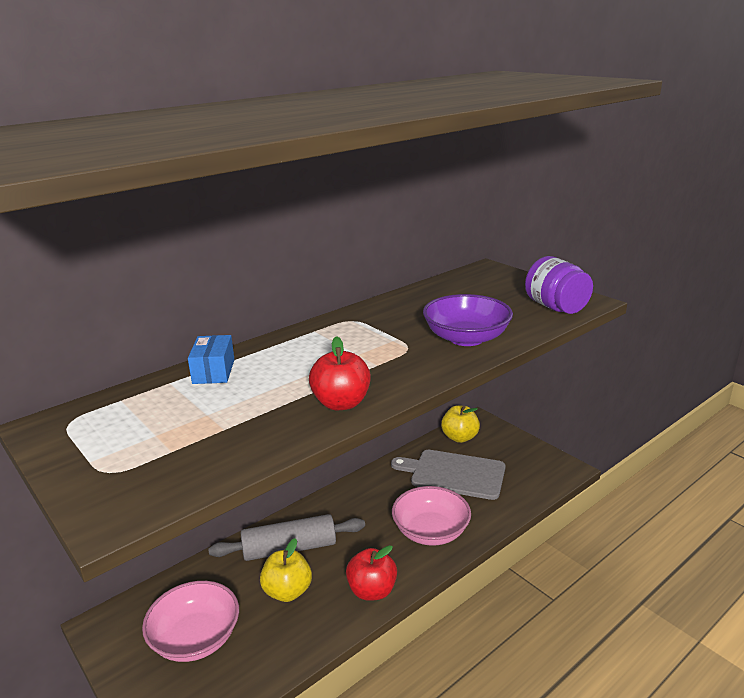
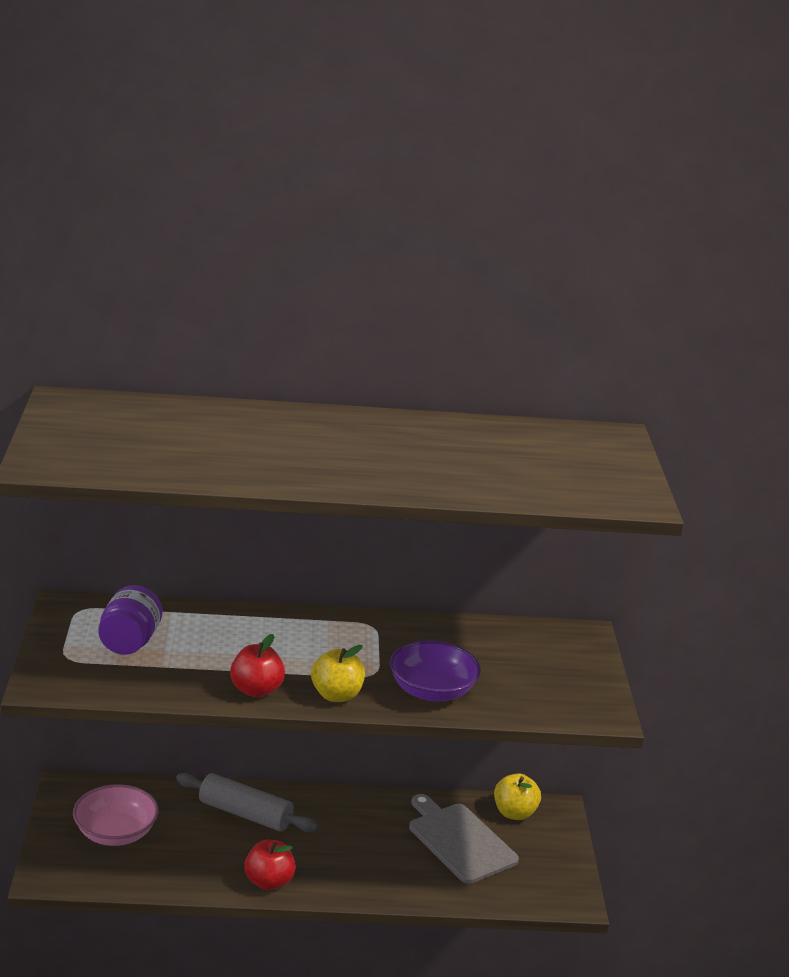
camera: 35 degrees right, 0 degrees up
(213, 371) = (209, 618): blue box -> none
(287, 591) = (208, 843): yellow apple -> yellow apple (336, 695)
(430, 531) = (372, 871): pink bowl -> none
(556, 307) = (564, 705): purple jar -> purple jar (129, 642)

